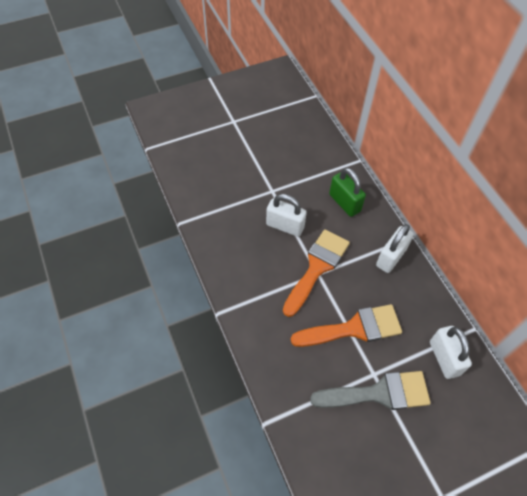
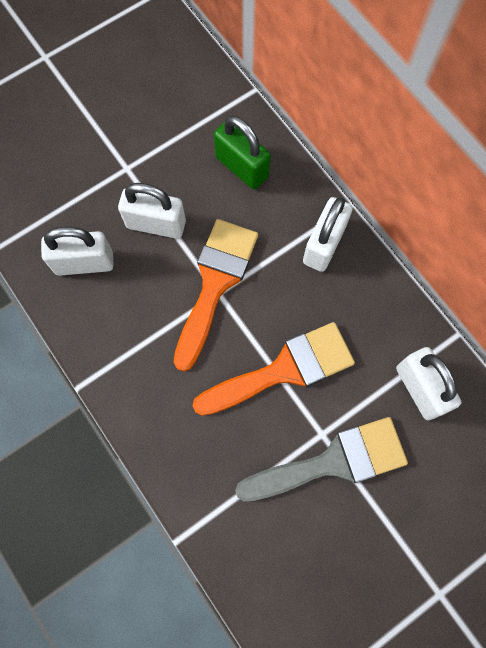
camera: 10 degrees left, 15 degrees up
(236, 240) = (84, 263): none -> white padlock

